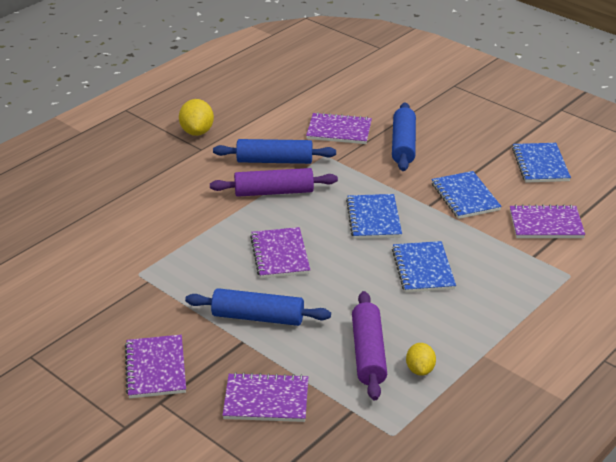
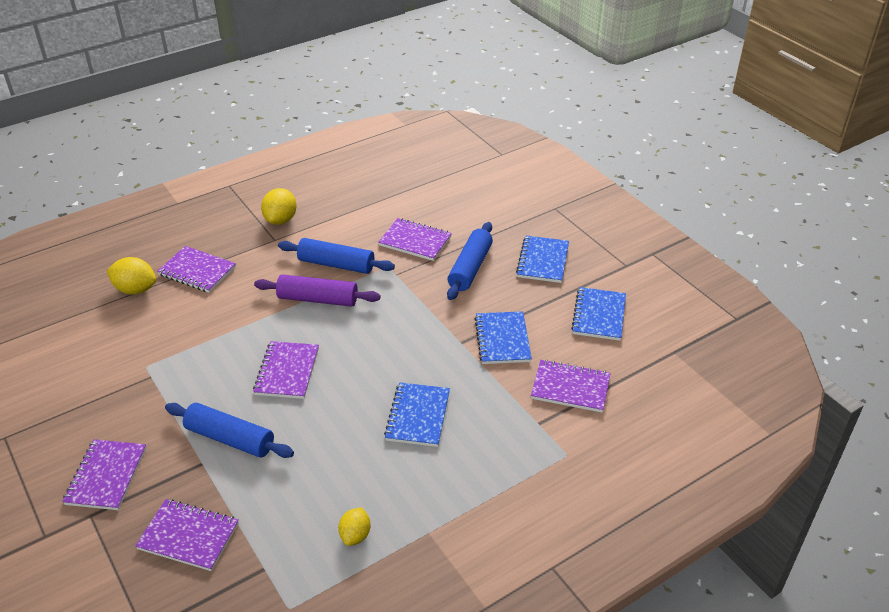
camera: 15 degrees right, 5 degrees up
(86, 212) = (135, 289): none -> yellow lemon
(139, 187) = (197, 271): none -> purple notebook
(368, 353) = (314, 504): purple rolling pin -> none
(373, 218) = (398, 347): blue notebook -> blue notebook (542, 261)

